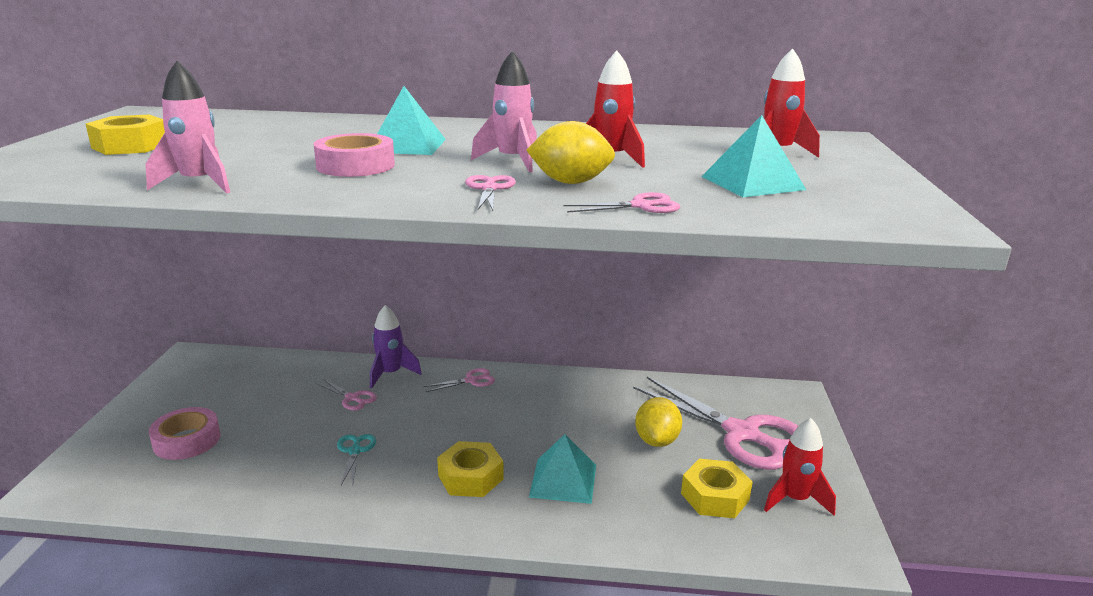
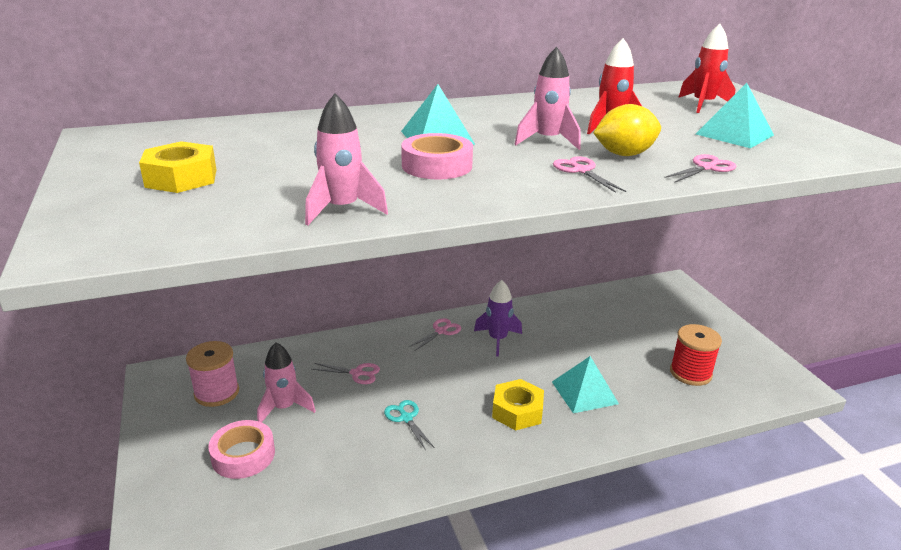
camera: 25 degrees left, 5 degrees up
(219, 382) = (216, 393): none -> pink spool
(259, 410) = (284, 408): none -> pink rocket
(391, 374) = (368, 343): purple rocket -> purple rocket (497, 339)
(657, 441) = (618, 343): yellow lemon -> none
(715, 496) = (690, 373): yellow nut -> red spool
(742, 434) = (667, 321): pink scissors -> none
(795, 500) = (738, 360): red rocket -> none

